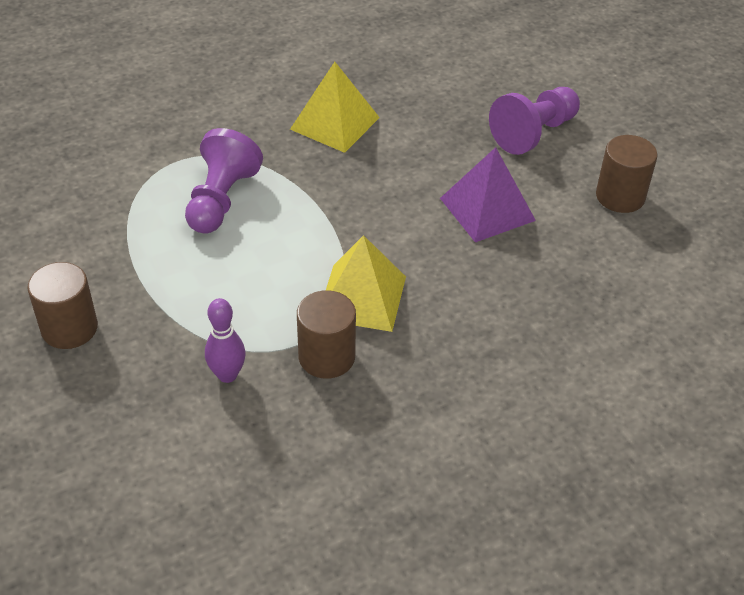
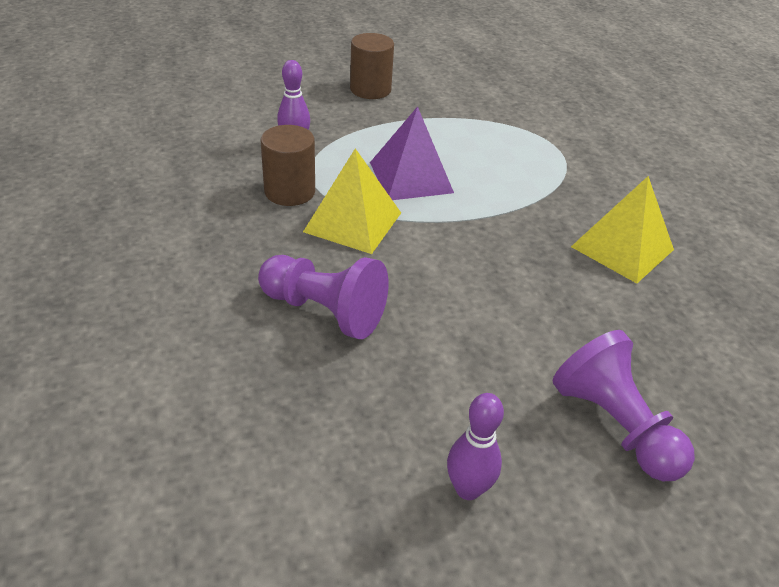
camera: 100 degrees right, 5 degrees down
(221, 200) = (501, 164): purple pawn -> purple pawn (324, 311)
(487, 209) = (462, 338): purple pyramid -> purple pyramid (411, 177)
(620, 196) = (468, 489): brown cylinder -> purple bowling pin

